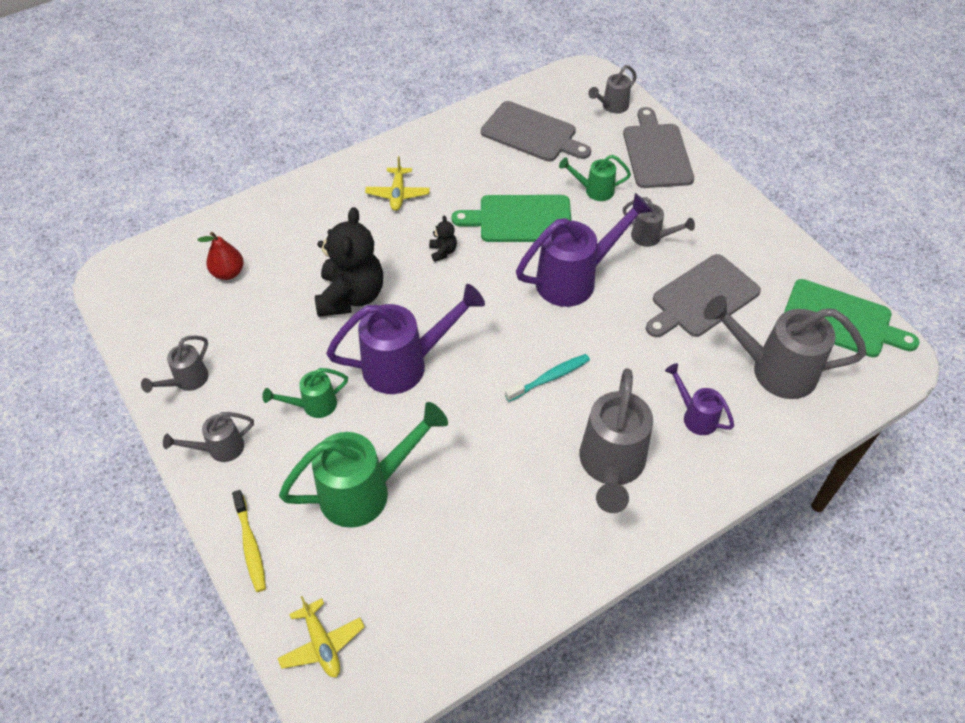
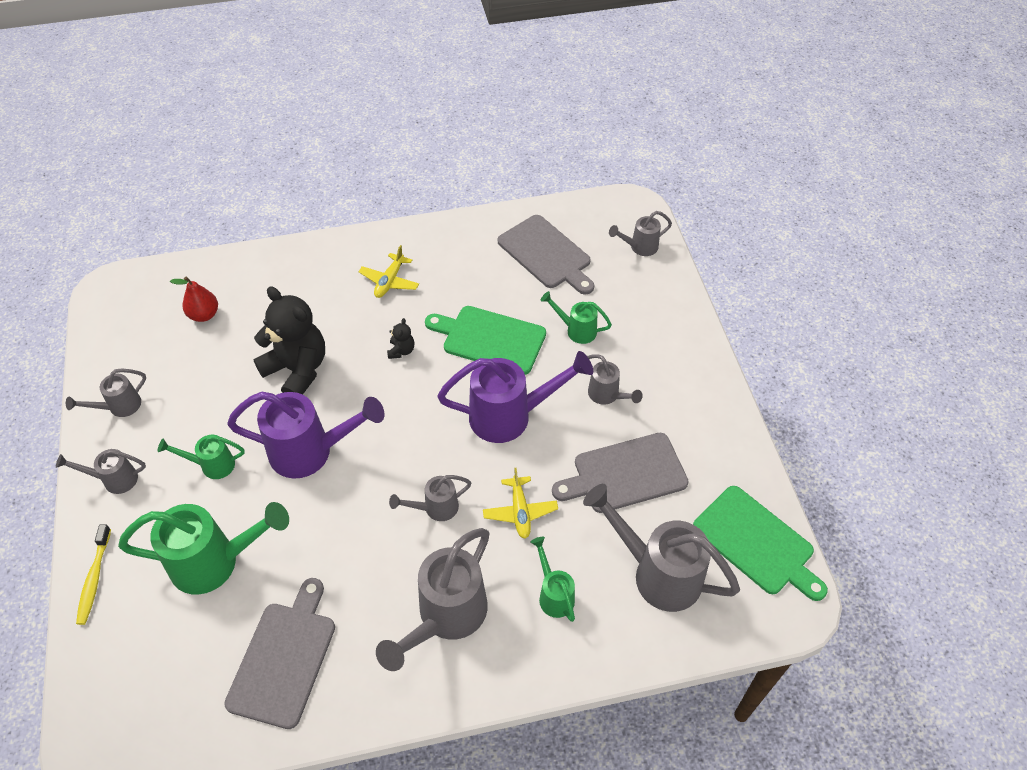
camera: 20 degrees right, 0 degrees up
(322, 644) = (106, 693): yellow plane -> yellow plane (520, 511)
(351, 296) = (297, 370): black teddy bear -> black teddy bear turned 75 degrees counterclockwise
(550, 378) = (435, 508): turquoise toothbrush -> grey watering can
(656, 153) = (659, 308): grey cutting board -> grey cutting board (284, 659)
(695, 416) = (553, 594): purple watering can -> green watering can

